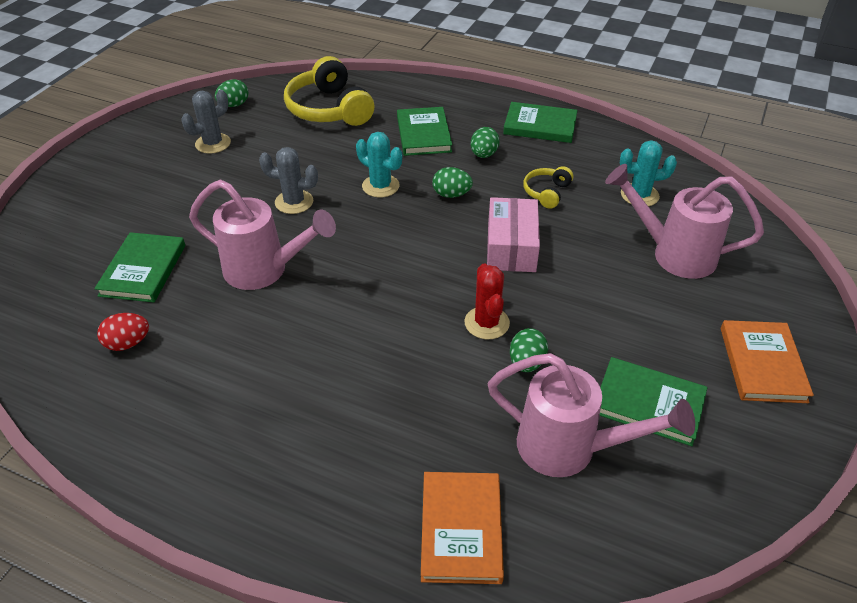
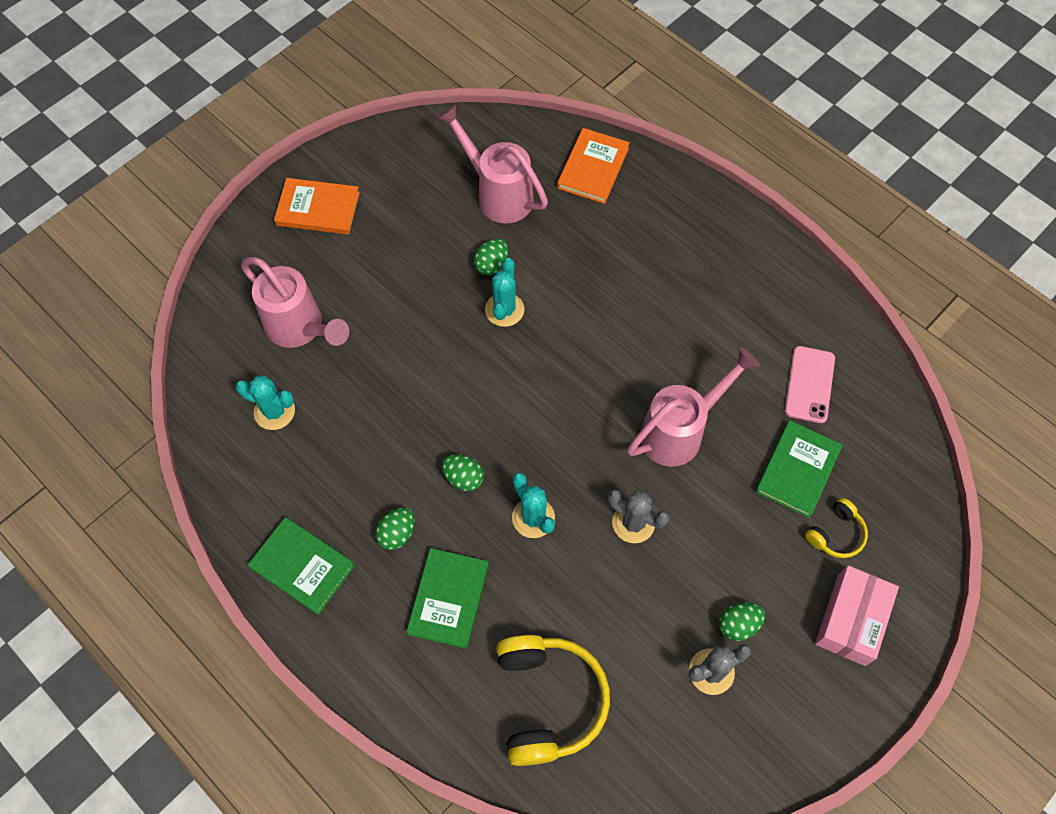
camera: 160 degrees left, 20 degrees up
(128, 343) = (809, 384): red egg -> pink phone
(234, 105) = (674, 759): green egg -> green egg (738, 625)
(265, 271) = (680, 431): pink watering can -> pink watering can turned 105 degrees clockwise
(487, 323) = (504, 310): red cactus -> turquoise cactus
(511, 247) = (441, 385): pink box -> pink box (851, 619)
(546, 192) = (364, 447): yellow headphones -> yellow headphones (836, 534)
(648, 403) = (423, 206): green book -> none
(762, 364) = (318, 209): orange book -> orange book turned 75 degrees clockwise

